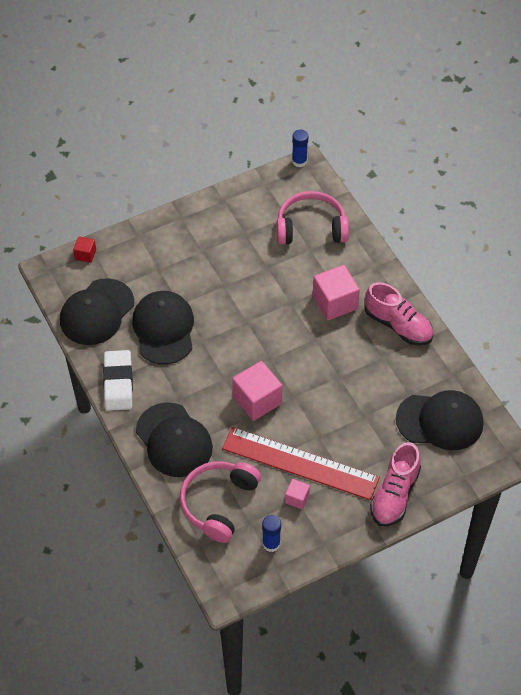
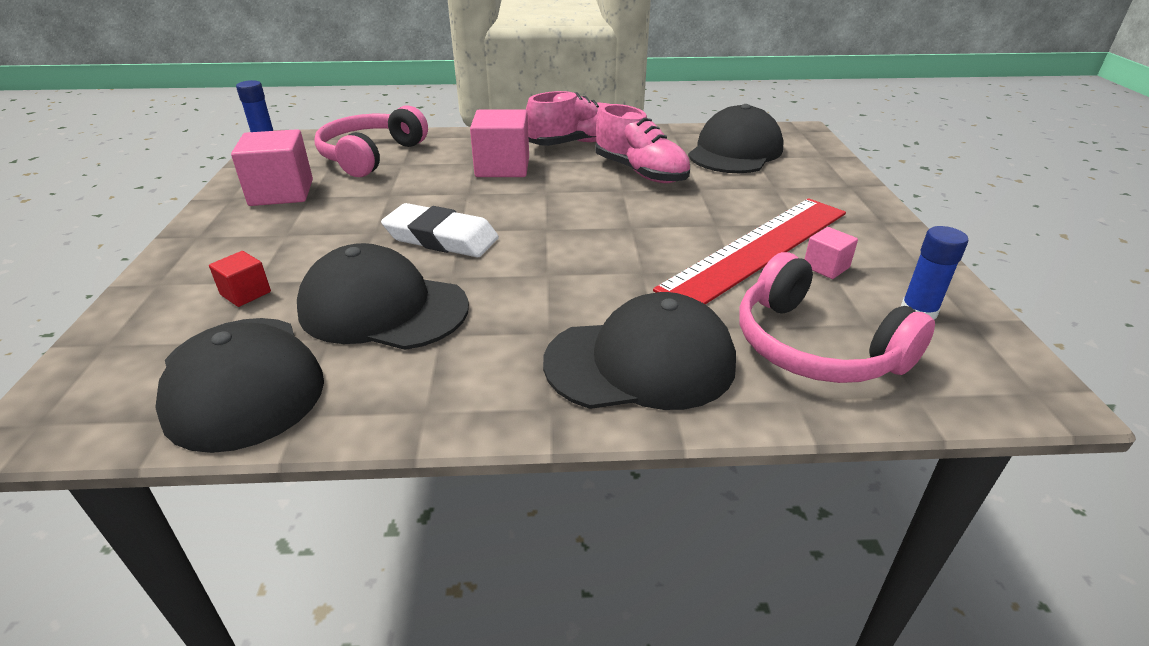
camera: 65 degrees left, 20 degrees down
(85, 254) = (90, 357): red cube -> red cube (245, 293)
(118, 383) = (444, 400): white eraser -> white eraser (441, 238)
(257, 400) = (614, 256): pink cube -> pink cube (281, 193)
(394, 495) = (840, 198): pink shoe -> pink shoe (640, 172)

